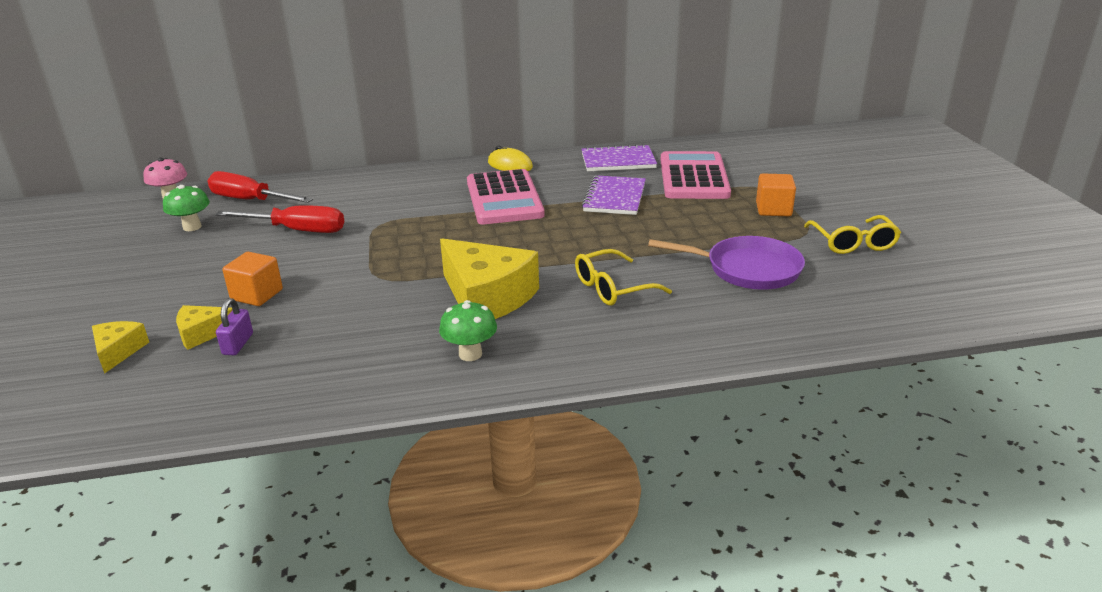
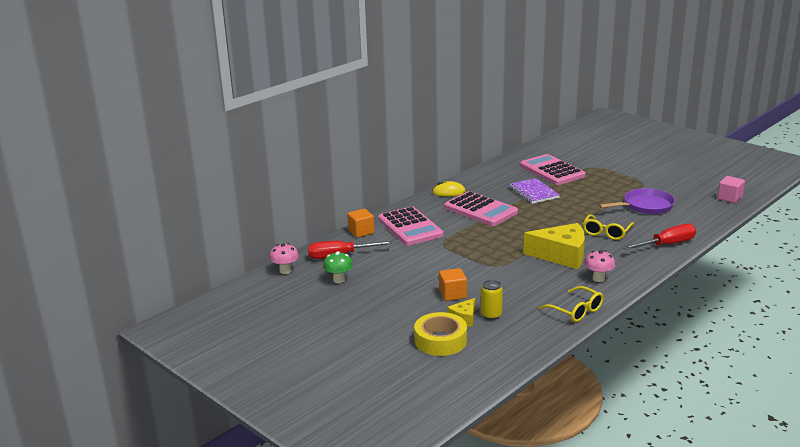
camera: 35 degrees left, 5 degrees down
(118, 351) = (440, 340): yellow cheese -> yellow tape
(238, 344) = (491, 315): purple padlock -> yellow can
(297, 230) = (404, 260): red screwdriver -> red screwdriver (667, 244)
(384, 192) = (410, 227): none -> pink calculator
(470, 354) = (598, 278): green mushroom -> pink mushroom
(618, 161) = (500, 173): purple notebook -> none
(773, 209) = (613, 176): orange cube -> orange cube (361, 232)
(853, 243) = (667, 181): yellow glasses -> yellow glasses (576, 311)
(926, 306) = (729, 198): none -> pink cube

